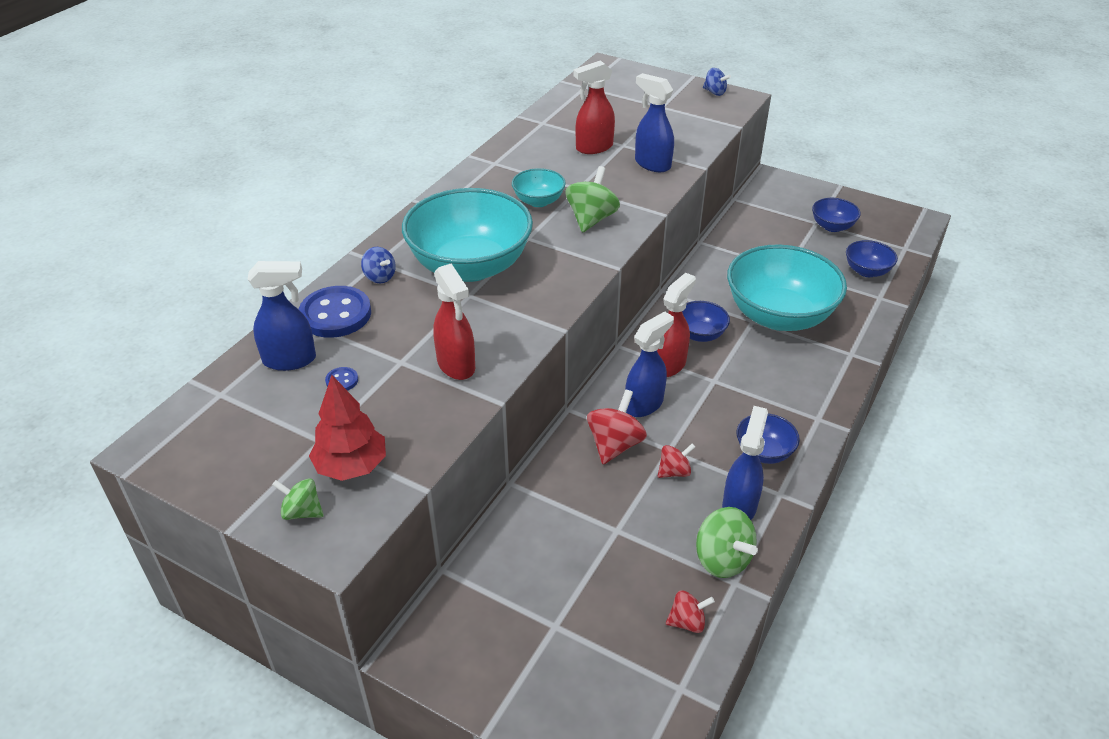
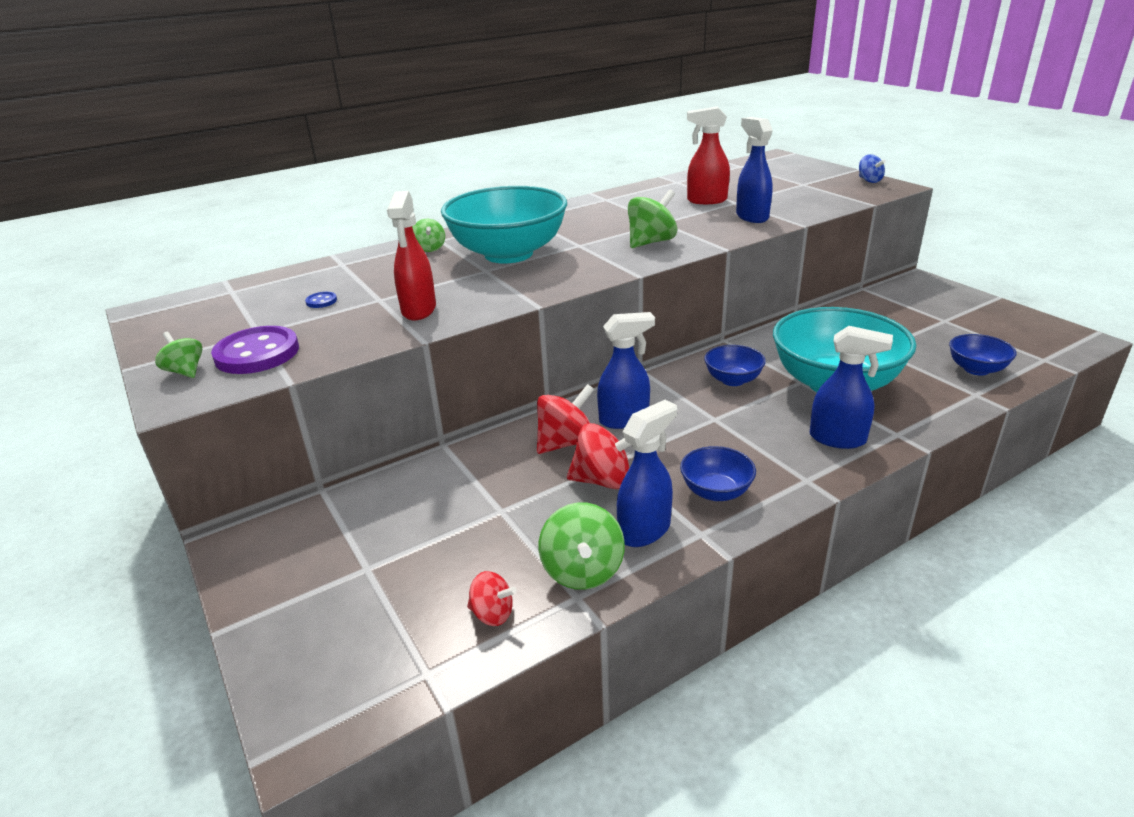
camera: 30 degrees right, 10 degrees down
(290, 360) = (303, 282): blue spray bottle -> blue spray bottle (838, 439)
(335, 314) = (369, 263): blue button -> none
(351, 466) = (257, 353): red tree -> purple button
(380, 277) = (430, 248): blue spinning top -> green spinning top
(538, 201) = (616, 225): turquoise bowl -> none
(669, 364) = (679, 395): red spray bottle -> none
(674, 471) = (603, 480): red spinning top -> red spinning top, size x1.65
(832, 226) = (961, 326): blue bowl -> none

